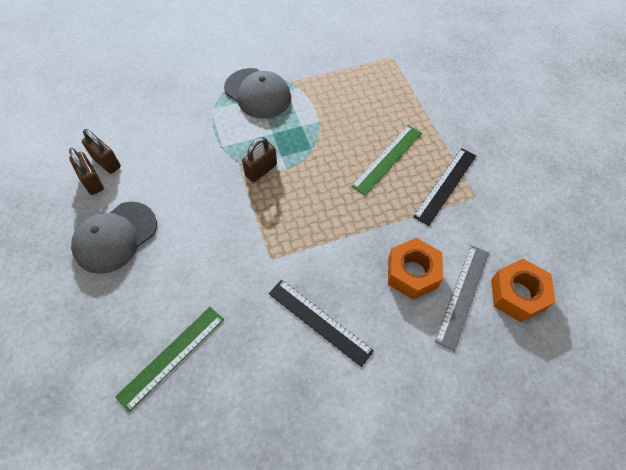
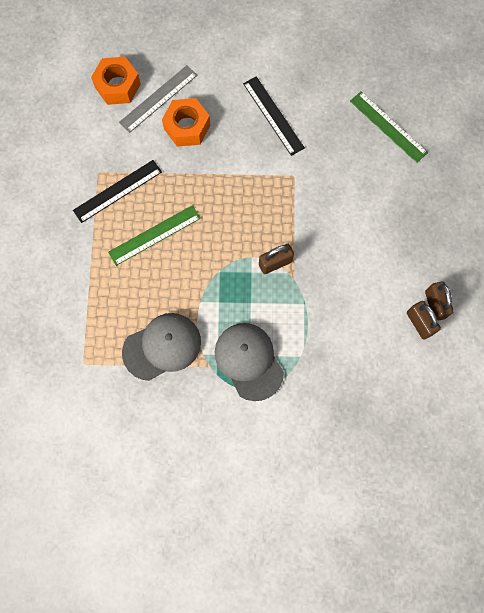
camera: 160 degrees left, 15 degrees up
(115, 237) = (419, 238): grey cap -> grey cap (162, 346)
(171, 356) = (388, 127): green ruler -> green ruler turned 75 degrees clockwise

